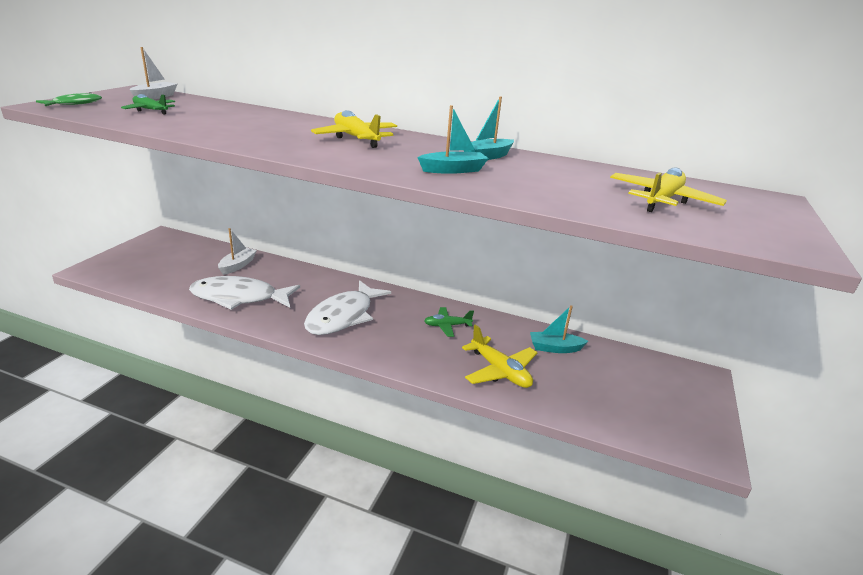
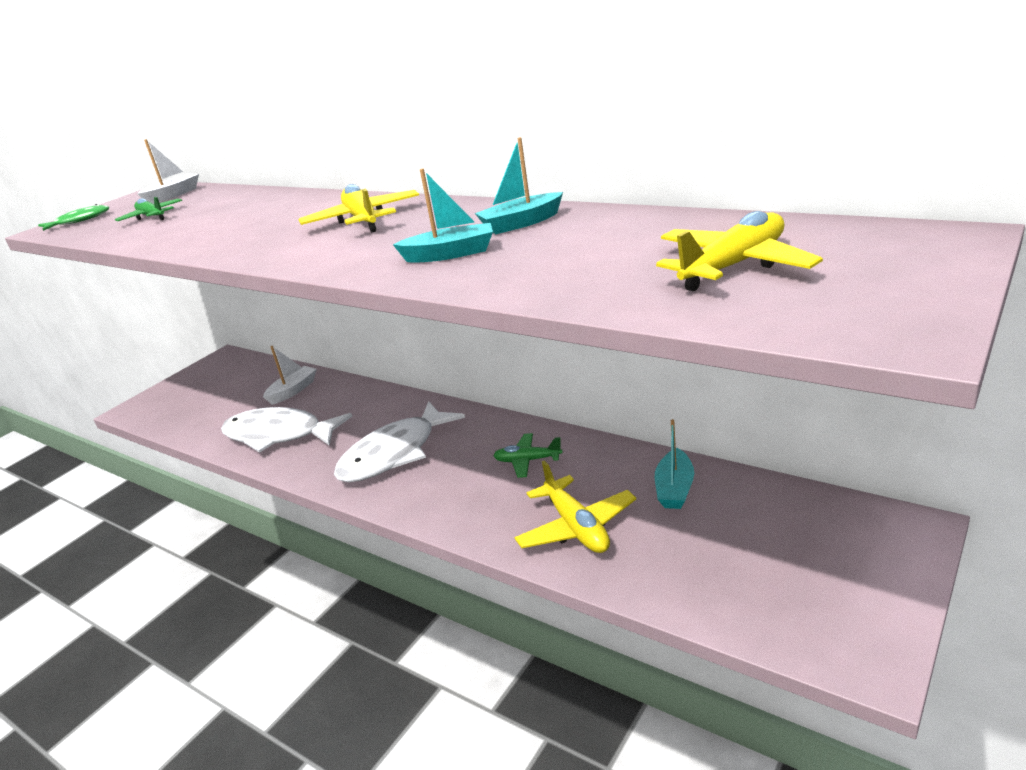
camera: 20 degrees right, 0 degrees up
(554, 348) = (674, 489): turquoise boat -> turquoise boat turned 90 degrees counterclockwise

